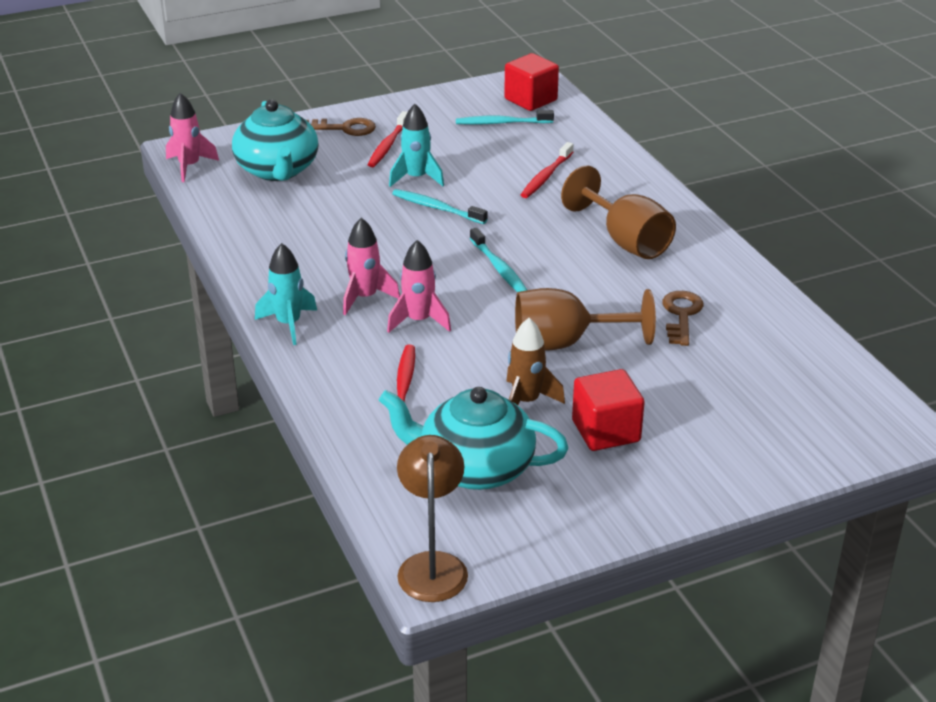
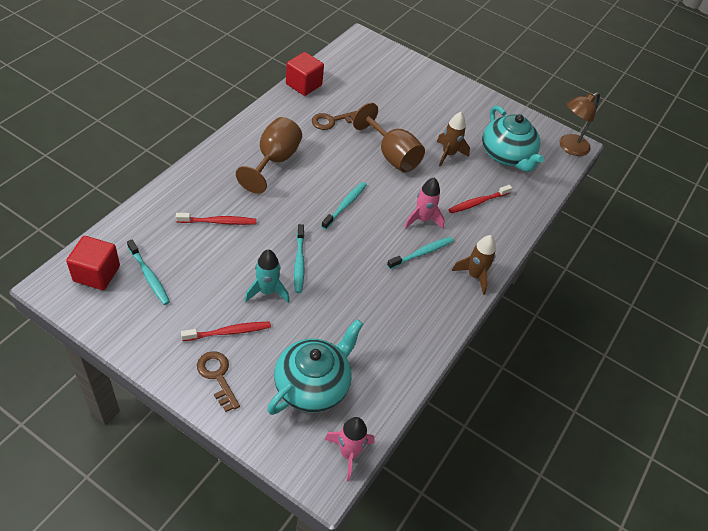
camera: 130 degrees left, 15 degrees up
(288, 324) = (474, 275): turquoise rocket -> brown rocket
(365, 297) = (422, 253): pink rocket -> turquoise toothbrush
(606, 431) = (444, 122): red cube -> red cube (303, 85)

